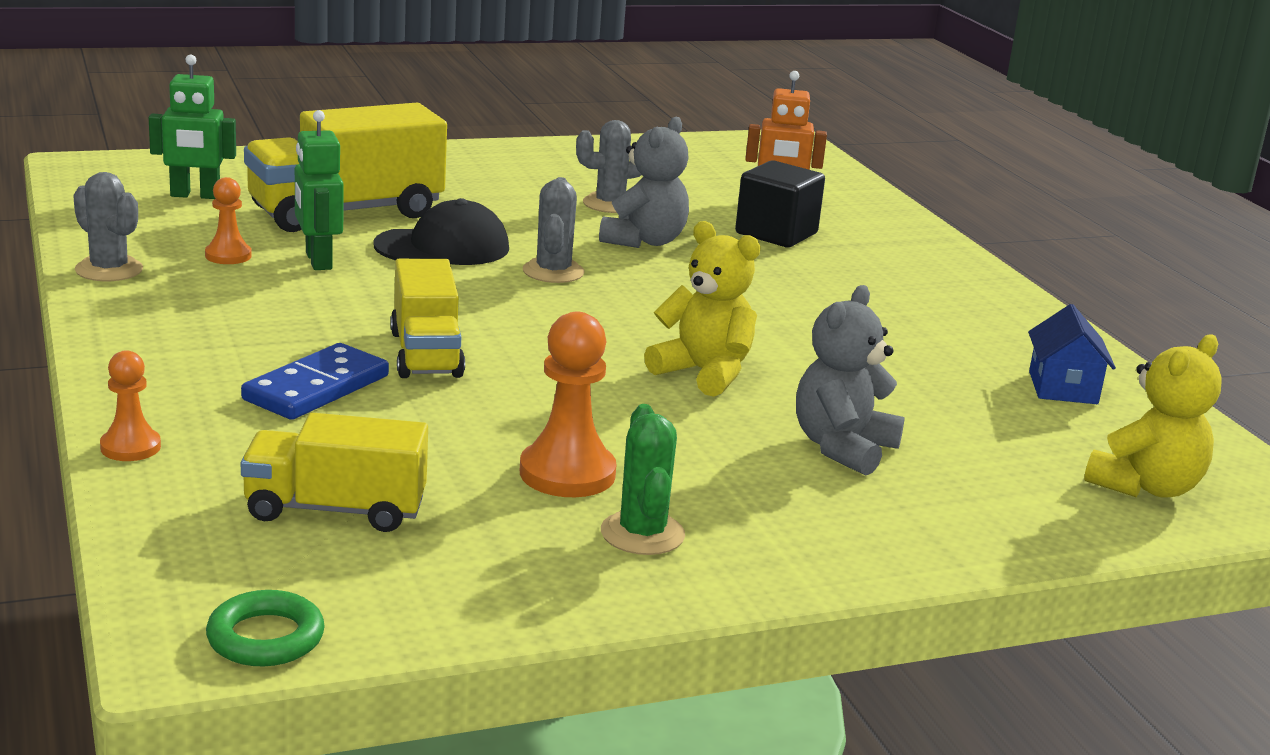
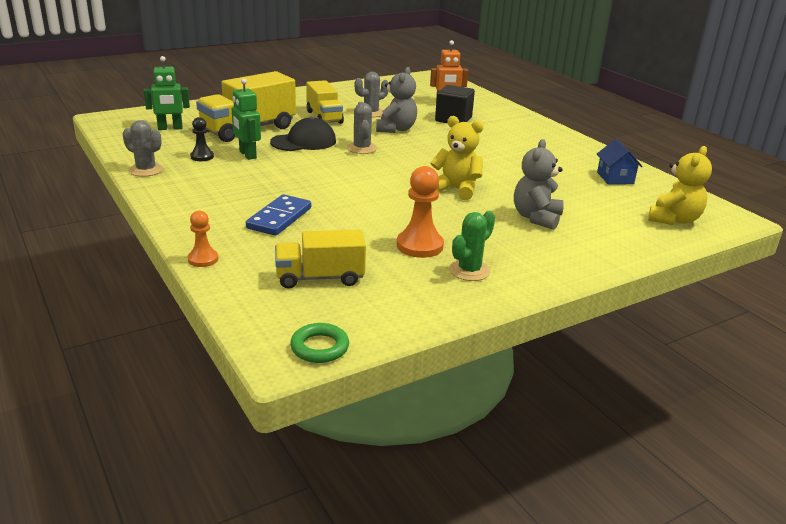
camera: 10 degrees left, 5 degrees up
(228, 256) = (202, 157): orange pawn -> black pawn
(426, 354) = (323, 195): yellow truck -> yellow truck (324, 117)
(642, 534) = (469, 270): green cactus -> green cactus turned 60 degrees clockwise

